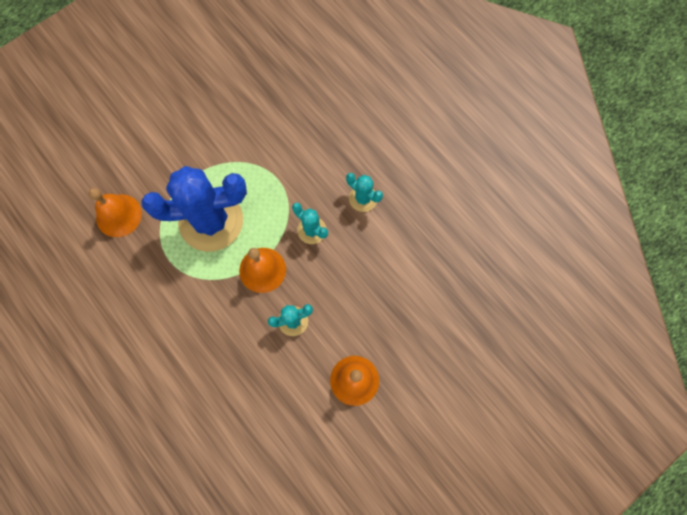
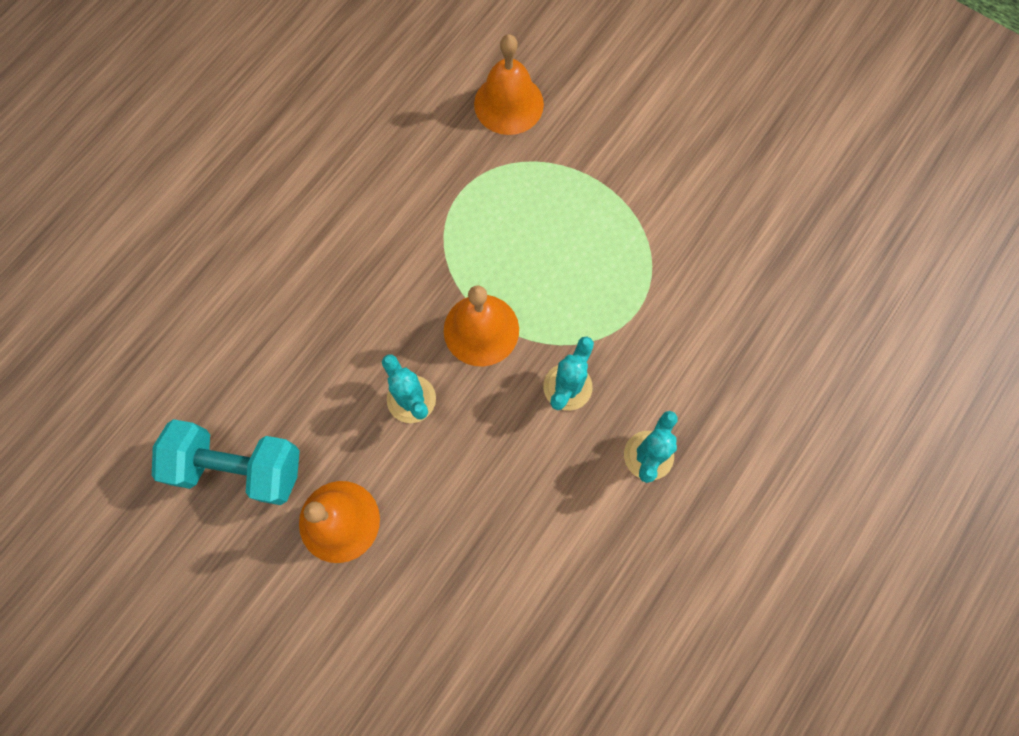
camera: 75 degrees right, 0 degrees up
(211, 221) = (537, 232): blue cactus -> none
(305, 436) = (239, 467): none -> turquoise dumbbell

